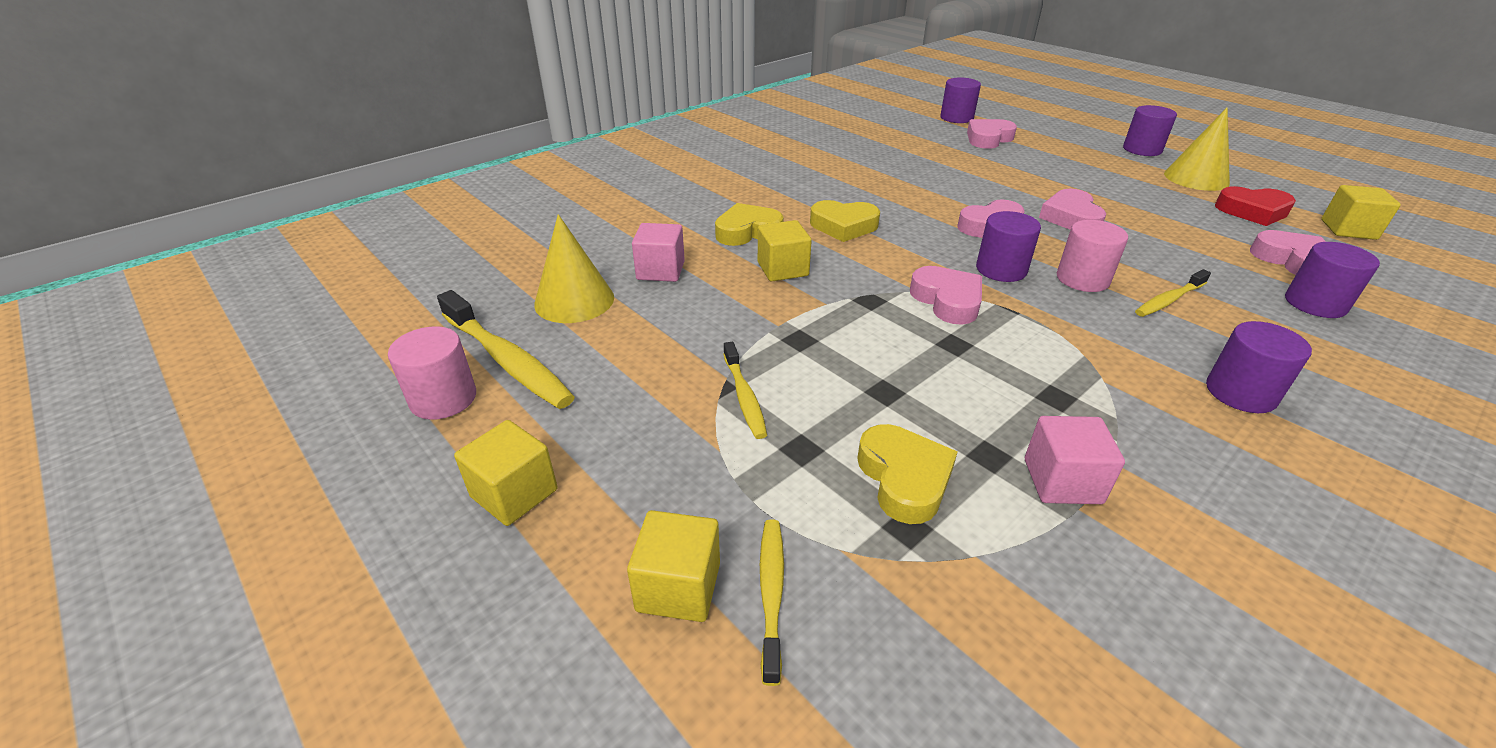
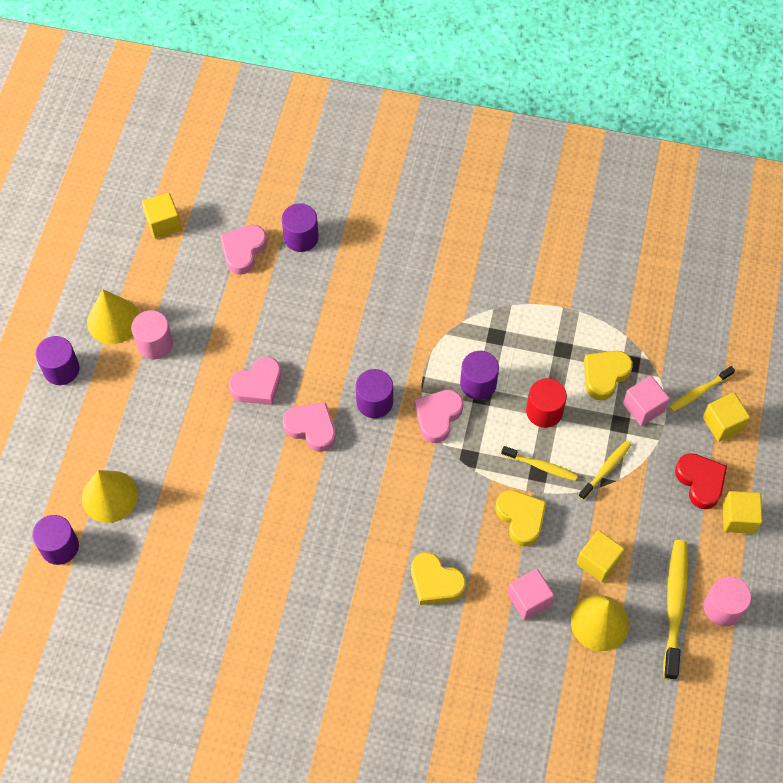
camera: 125 degrees left, 25 degrees up
(783, 269) = (470, 527): yellow cube -> yellow cube (598, 562)
(843, 226) = (379, 523): yellow heart -> yellow heart (521, 518)
(887, 384) = (544, 411): none -> red cylinder
(988, 139) = (109, 496): pink heart -> yellow cone
(1062, 481) = (558, 318): pink cube -> pink cube (643, 407)
(1082, 279) = (354, 355): pink cylinder -> pink cylinder (155, 344)
(1168, 300) = (350, 306): yellow toothbrush -> yellow toothbrush (541, 466)
(1240, 393) = (431, 263): purple cylinder -> purple cylinder (478, 384)
(1252, 211) = (165, 278): red heart -> red heart (700, 482)

